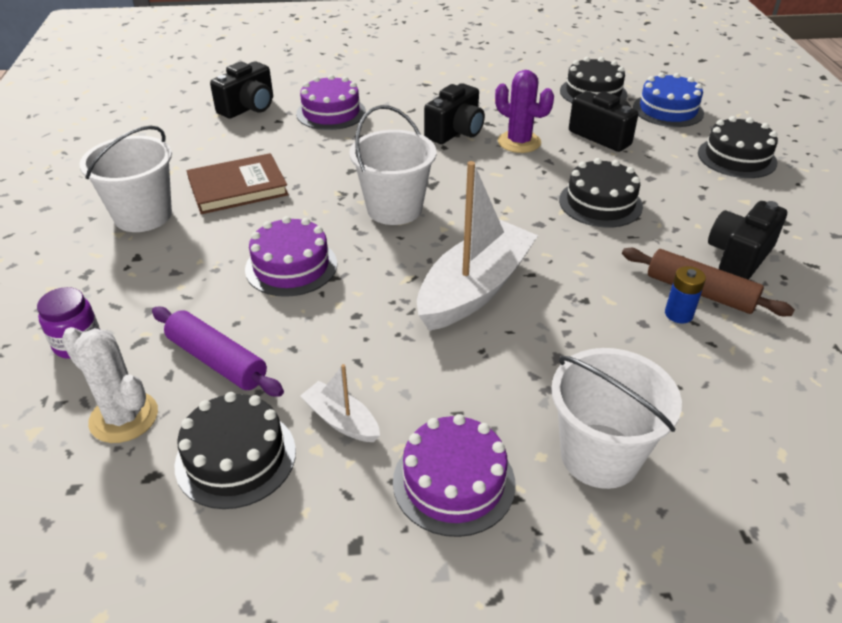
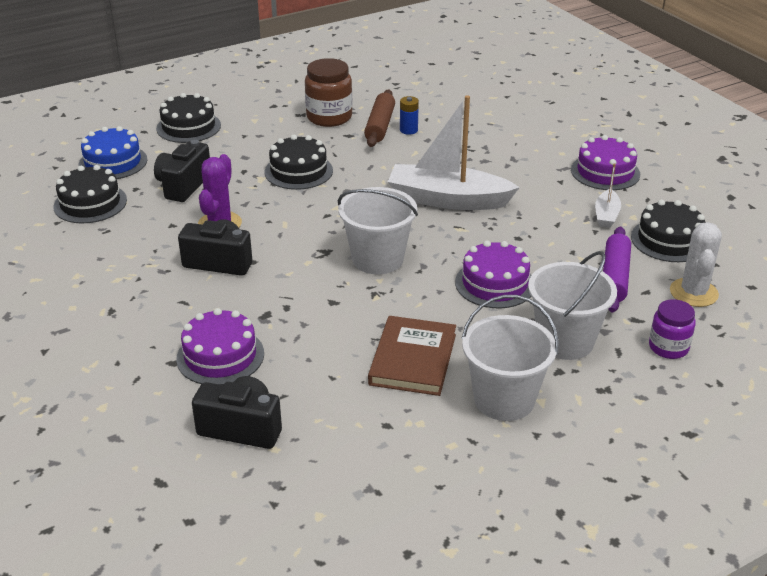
camera: 115 degrees left, 5 degrees down
(238, 188) = (413, 359): brown book -> brown book turned 60 degrees clockwise
(599, 455) = (544, 138): white bucket -> white bucket (565, 341)
(739, 256) = (329, 117): black camera -> brown jar

